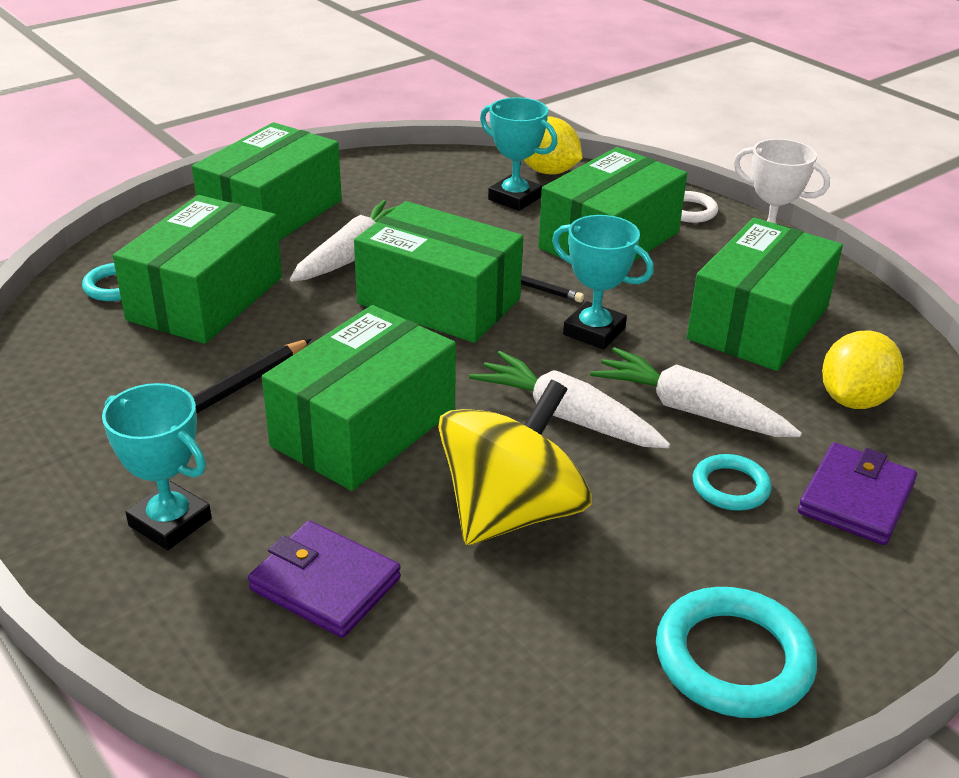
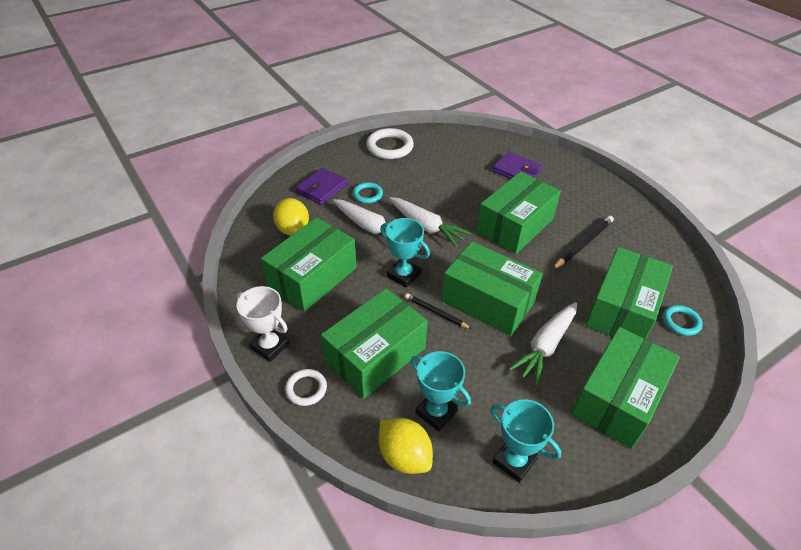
camera: 175 degrees left, 10 degrees up
(170, 522) = (578, 192): turquoise trophy -> turquoise trophy (514, 461)
(511, 512) = (453, 189): yellow spinning top -> none
(733, 659) = (390, 147): turquoise ring -> white ring
(854, 400) = (293, 229): yellow lemon -> yellow lemon turned 60 degrees counterclockwise

